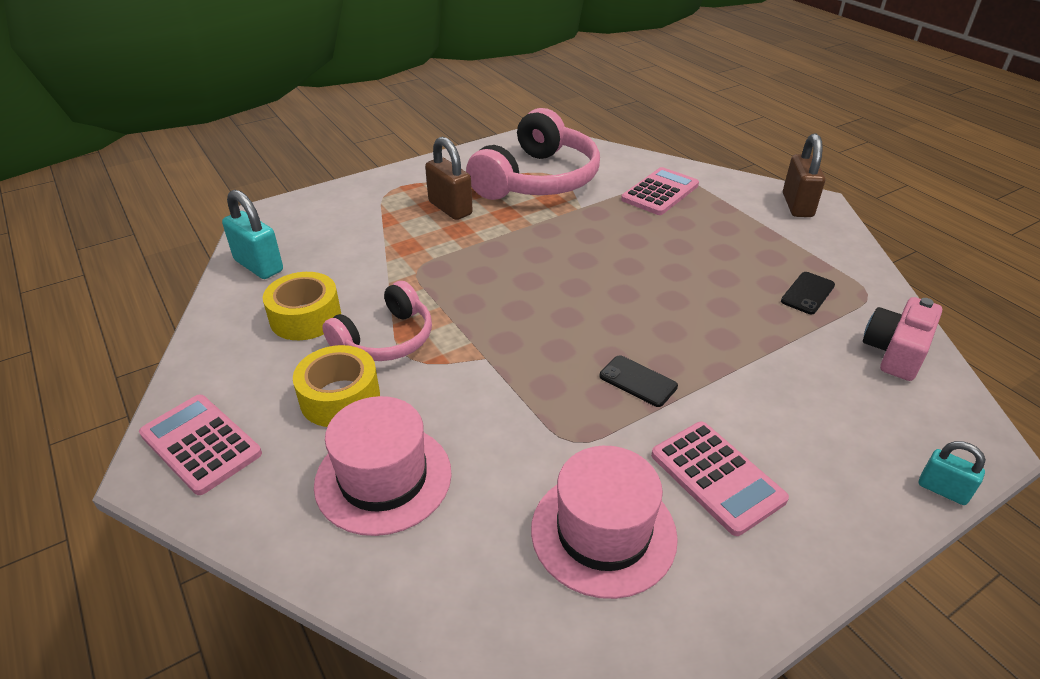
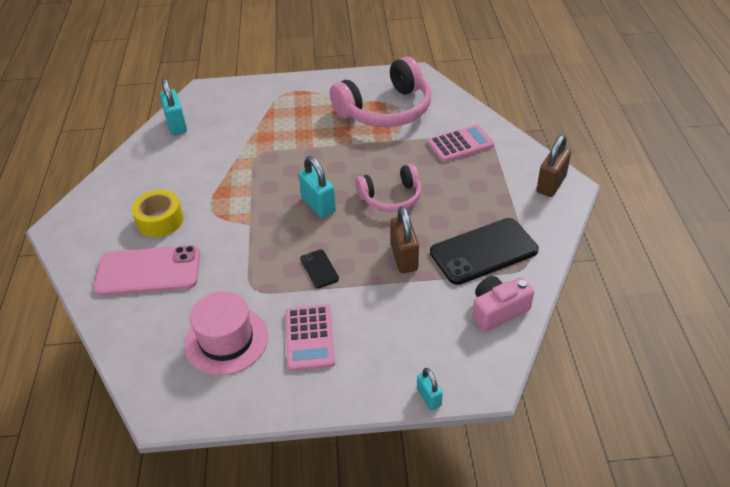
camera: 30 degrees right, 5 degrees up
(200, 444) = (82, 221): pink calculator -> none
(305, 317) = (177, 166): yellow tape -> none
(383, 478) = (148, 271): pink hat -> pink phone
(386, 339) = (207, 194): pink headphones -> pink headphones (391, 197)
(450, 208) = (311, 116): brown padlock -> brown padlock (404, 258)
(558, 304) = (318, 205): none -> turquoise padlock
(807, 293) = (483, 251): black phone -> black phone, size x2.16

